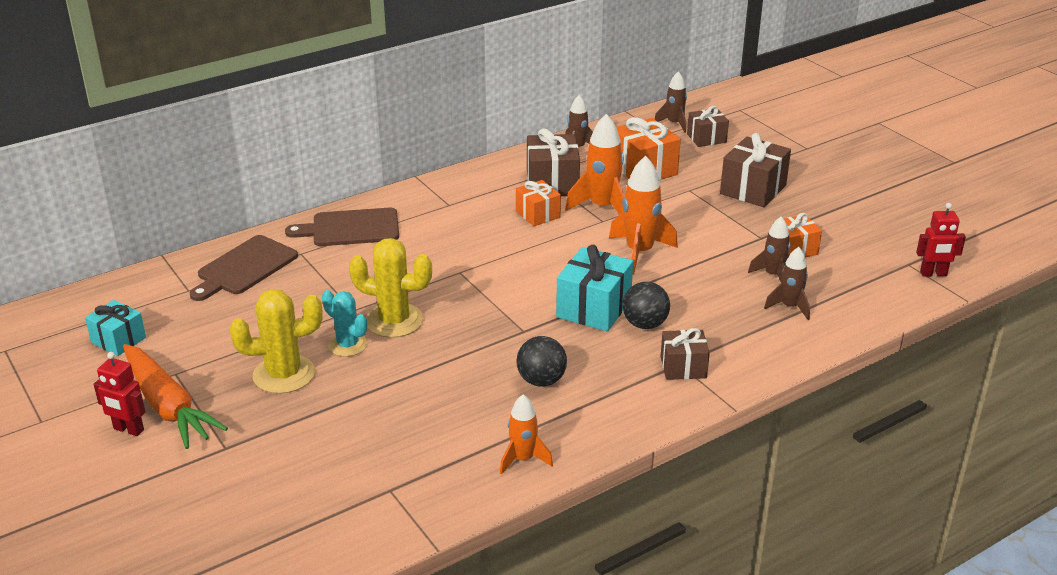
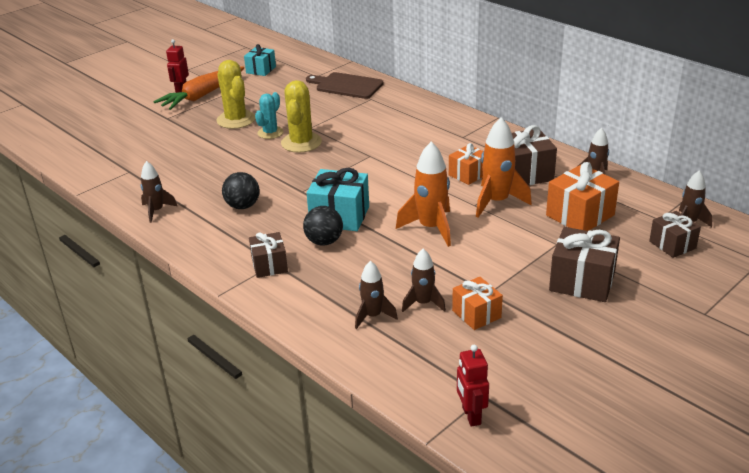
camera: 80 degrees right, 0 degrees up
(351, 228) = (410, 108): brown cutting board -> none
(523, 459) = (157, 211): orange rocket -> brown rocket

